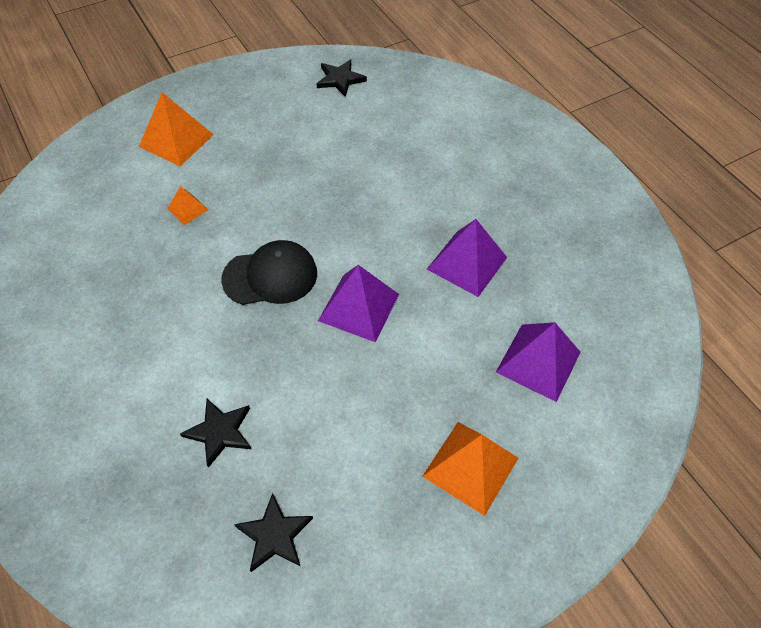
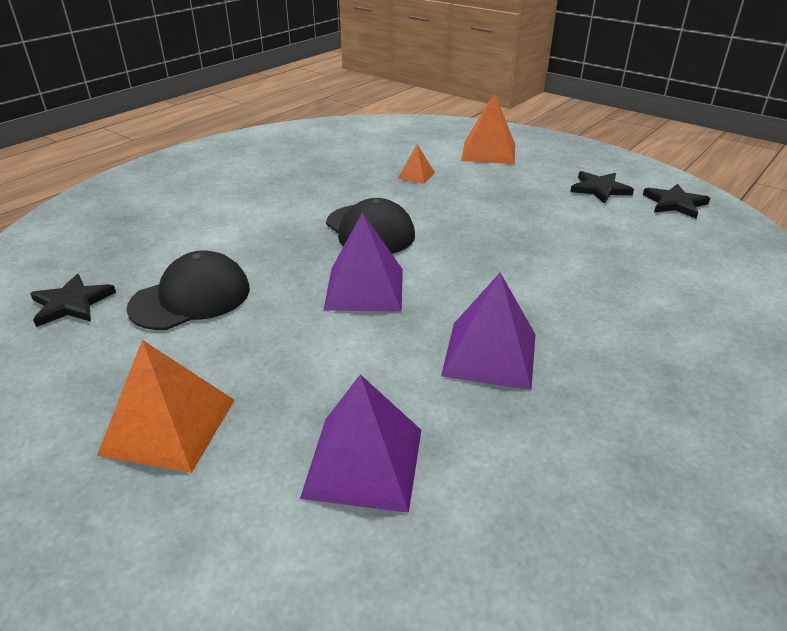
camera: 70 degrees right, 20 degrees down
(219, 432) = (180, 248): black star -> black star (599, 189)
(313, 433) = (191, 298): none -> black cap

